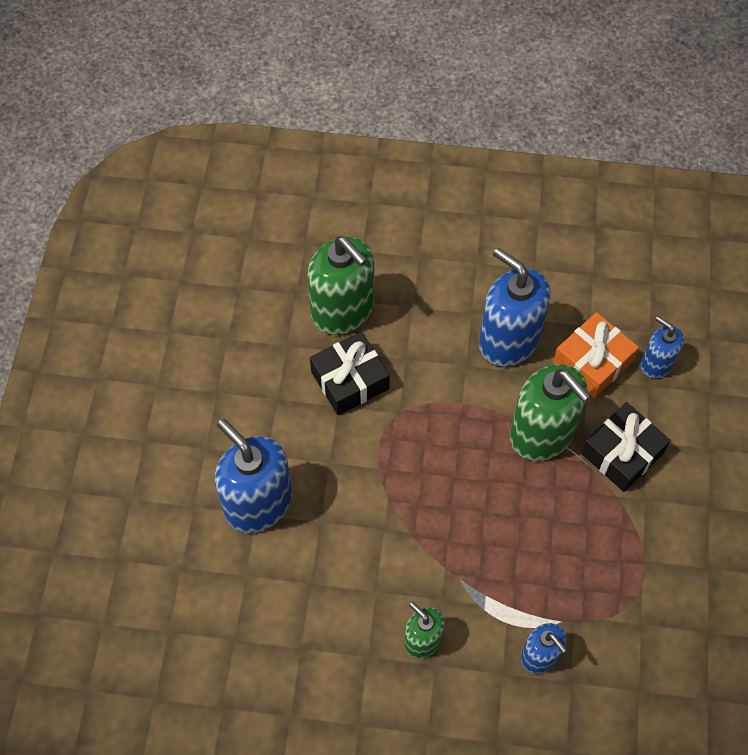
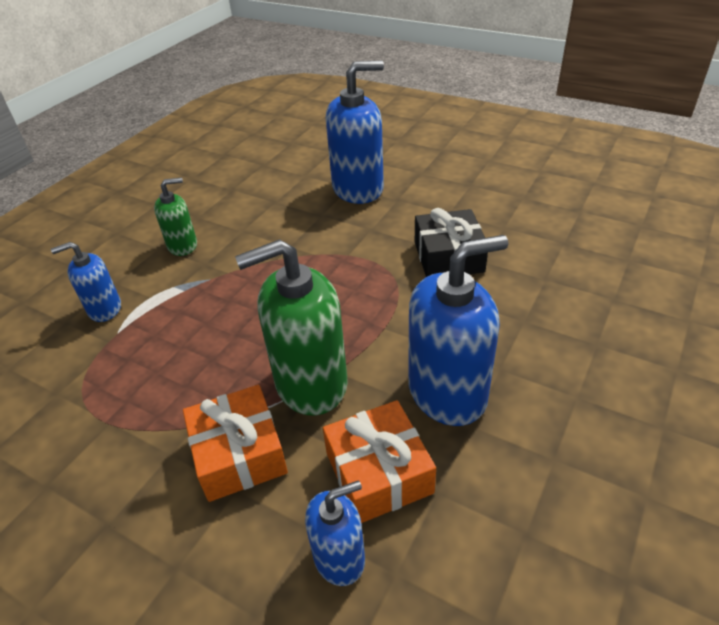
camera: 115 degrees right, 20 degrees down
(343, 310) = (534, 268): green soap dispenser -> none
(622, 453) = (239, 454): black gift -> orange gift

